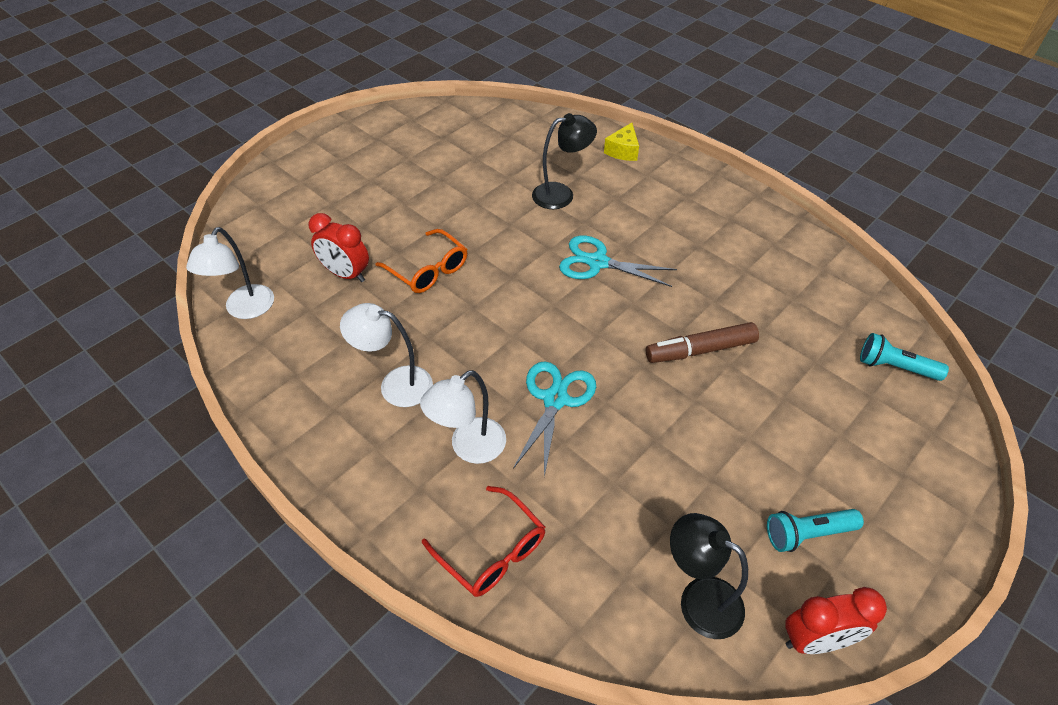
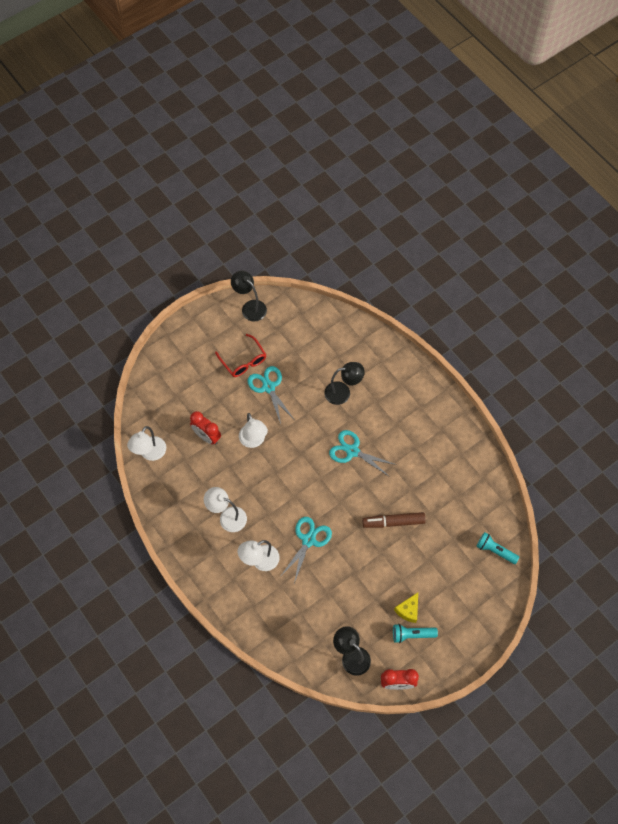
camera: 10 degrees right, 15 degrees up
(398, 120) = (250, 307): none -> black lamp
(428, 270) = (254, 441): orange glasses -> white lamp
(442, 202) = (268, 387): none -> turquoise scissors
(492, 551) = (262, 617): red glasses -> red glasses (243, 361)
(623, 151) = (391, 359): yellow cheese -> yellow cheese (408, 610)

